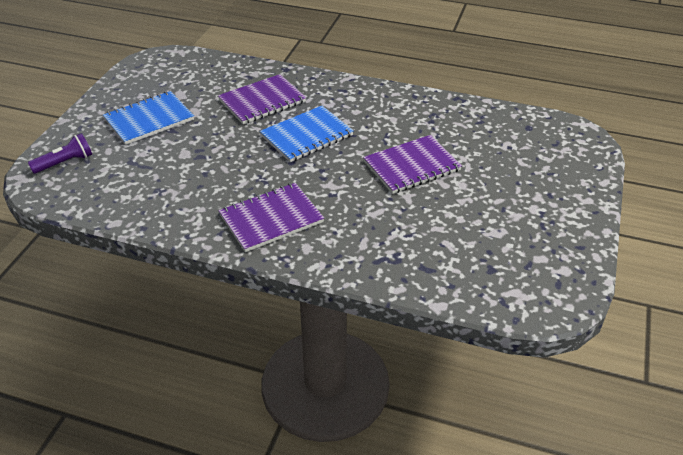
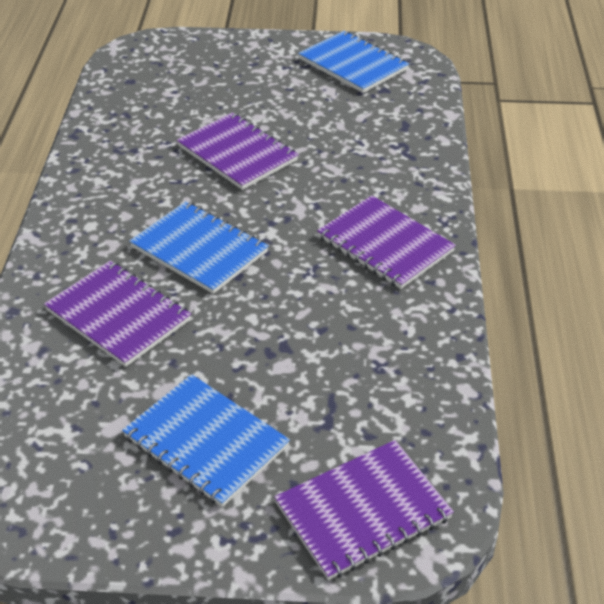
camera: 105 degrees left, 0 degrees up
(65, 162) = (363, 511): purple flashlight -> purple notebook
(542, 257) = (353, 64): none -> blue notebook

